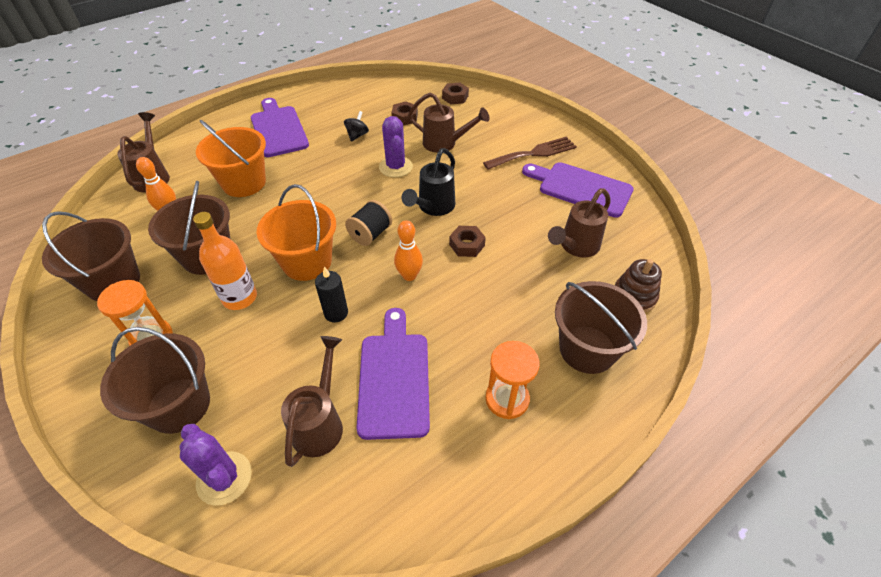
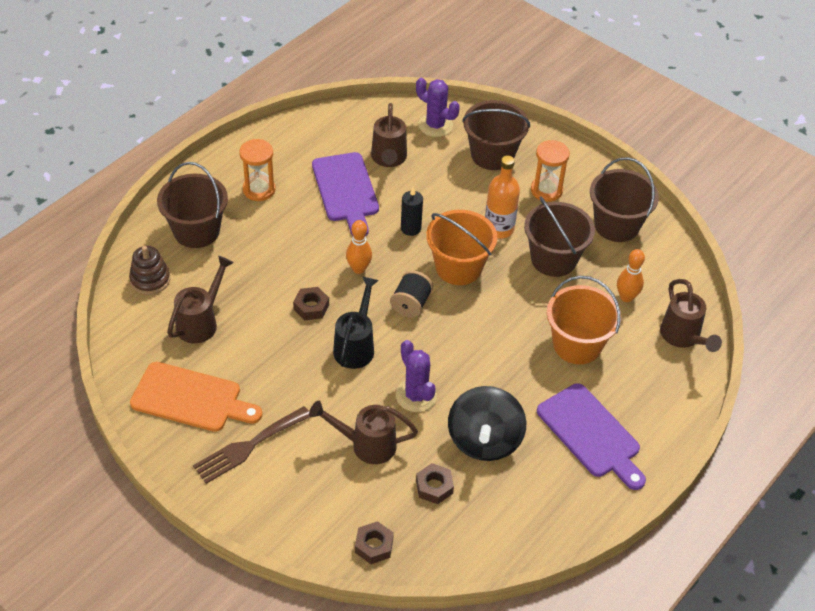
camera: 165 degrees right, 0 degrees up
(357, 135) = (484, 440): black spinning top -> black spinning top, size x2.27
(581, 188) = (191, 398): purple cutting board -> orange cutting board

